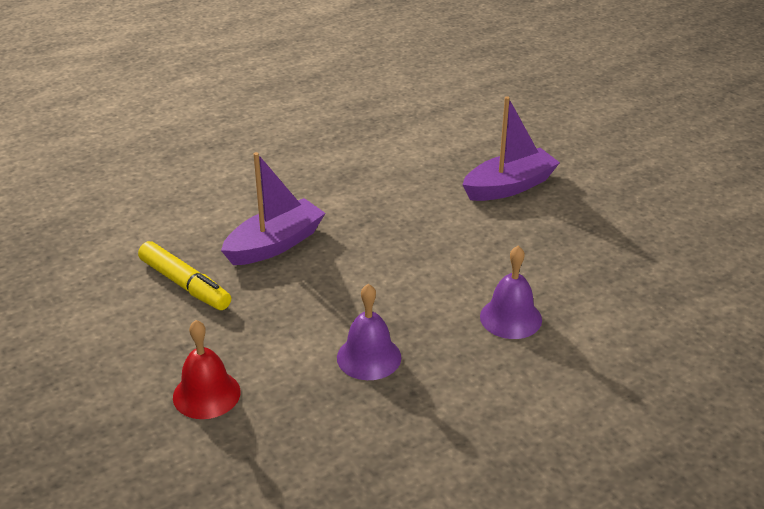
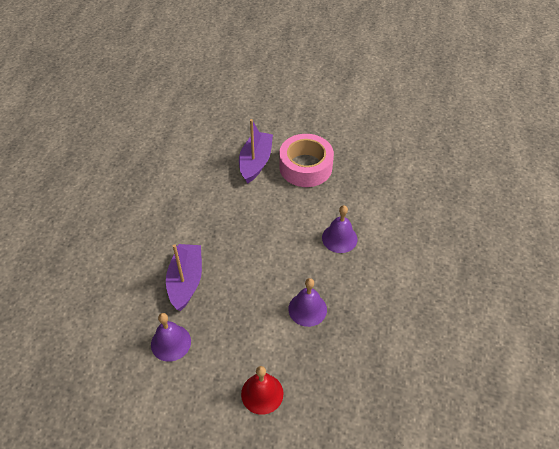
camera: 45 degrees left, 15 degrees up
(185, 285) = (171, 342): yellow marker -> purple bell
(568, 225) = (305, 167): none -> pink tape

